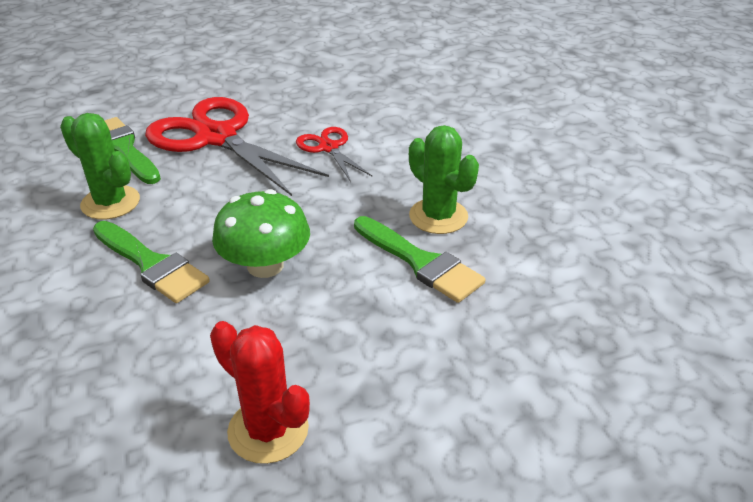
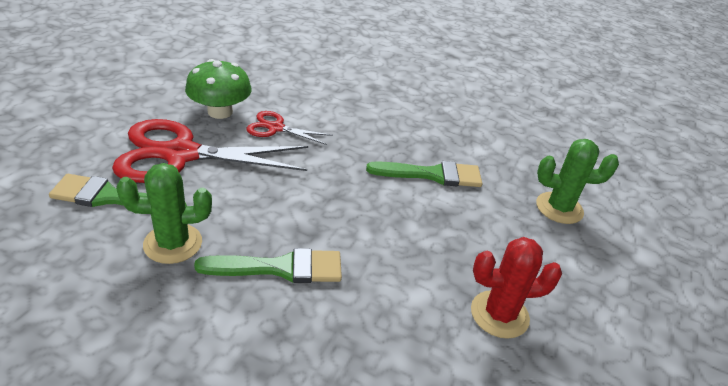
camera: 50 degrees left, 0 degrees up
(265, 265) = (354, 224): green mushroom -> green mushroom (220, 112)
(438, 216) = (402, 143): green cactus -> green cactus (559, 208)

